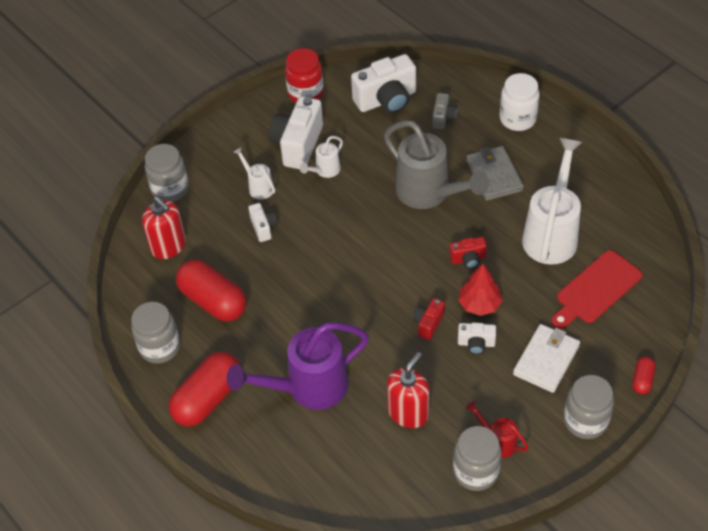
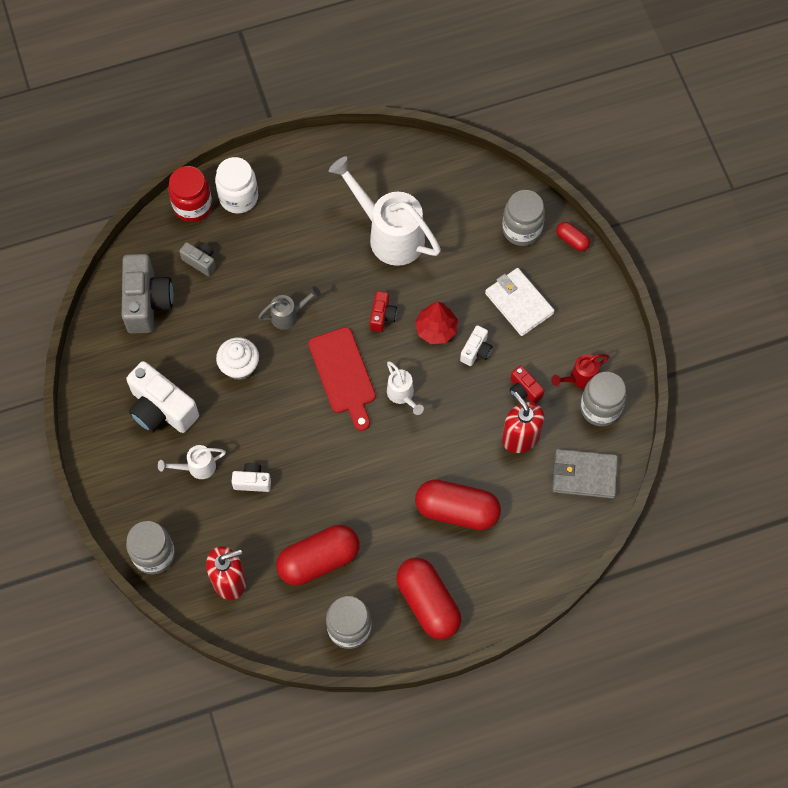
camera: 70 degrees left, 15 degrees up
(305, 93) = (94, 375): red jar -> red jar (193, 206)
(308, 388) = (457, 510): purple watering can -> red capsule
(325, 171) = (210, 397): white watering can -> white watering can (402, 395)
(363, 179) = (239, 366): none -> white cupcake
(386, 100) = (147, 302): white camera -> grey camera
(428, 324) = (436, 381): red camera -> red camera (524, 390)
(429, 193) = (288, 315): grey watering can -> grey watering can, size x0.48
(494, 175) = (297, 250): grey wallet -> grey wallet (584, 475)
(585, 421) = (590, 302): grey jar -> grey jar (521, 229)
(596, 289) = (467, 229): red cutting board -> red cutting board (343, 374)

